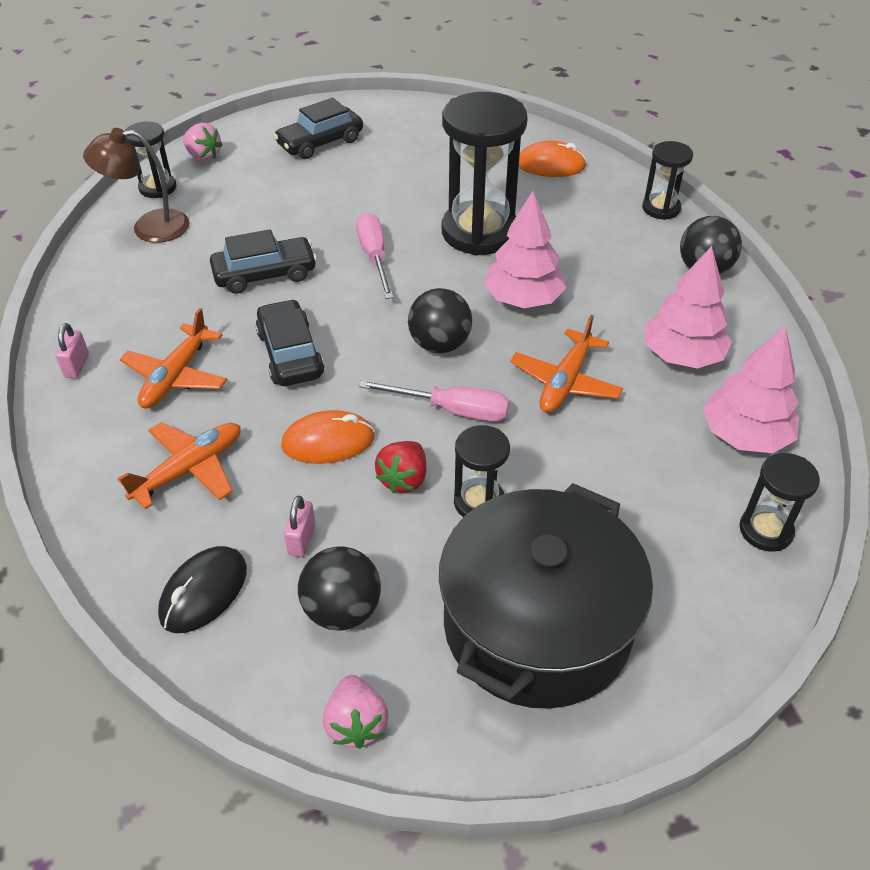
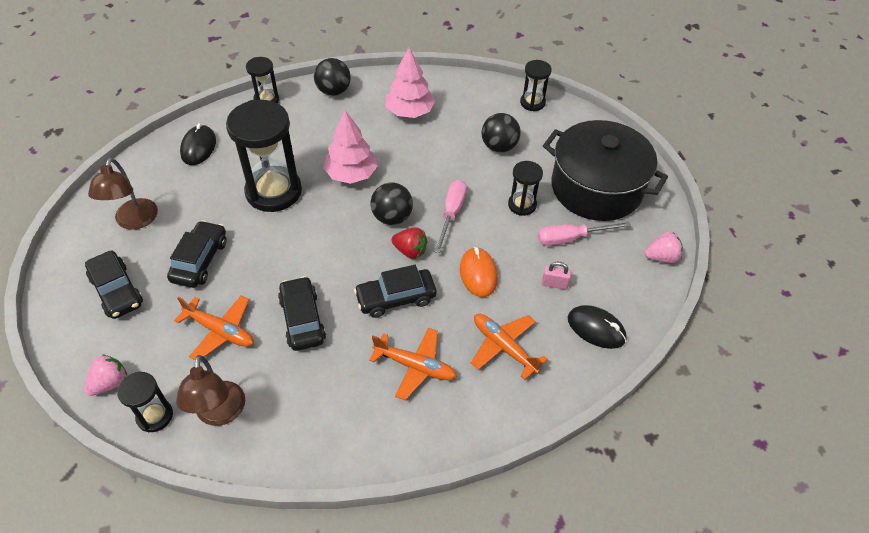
camera: 90 degrees left, 5 degrees up
(77, 366) = (400, 438): pink padlock -> none
(342, 610) = (599, 264): black ball -> black ball (499, 147)
(361, 189) = (200, 260): none -> black car
(374, 257) = (292, 251): pink screwdriver -> pink screwdriver (571, 238)
(404, 479) = (507, 237): red strawberry -> red strawberry (410, 251)
(420, 138) = (134, 221): none -> brown lamp
(551, 165) = (198, 147): orange mouse -> black mouse
(565, 382) = (429, 162): orange plane -> orange plane (220, 331)
(744, 435) = (471, 99): pink tree -> none

